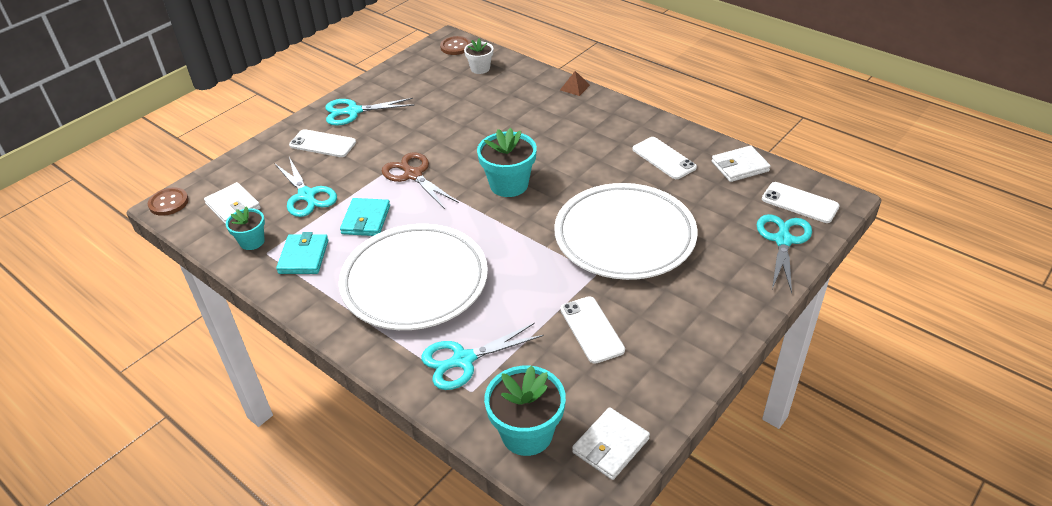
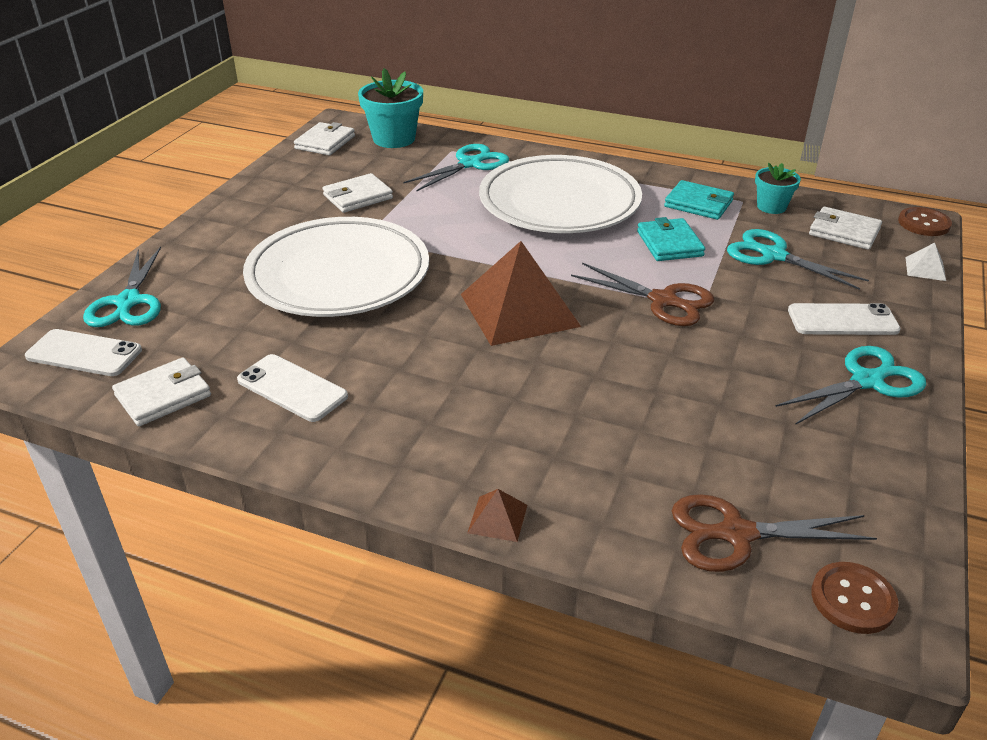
camera: 160 degrees right, 5 degrees down
(225, 167) = (925, 269): none -> white pyramid
(303, 257) = (698, 204): turquoise wallet -> turquoise wallet turned 45 degrees counterclockwise
(480, 68) = (734, 534): white flower pot -> brown scissors
(509, 184) = (519, 310): turquoise flower pot -> brown pyramid
(591, 329) = (358, 197): white phone -> white wallet

